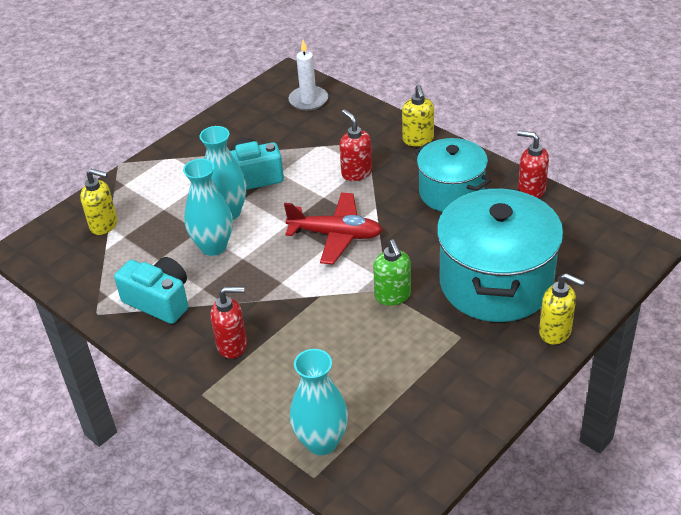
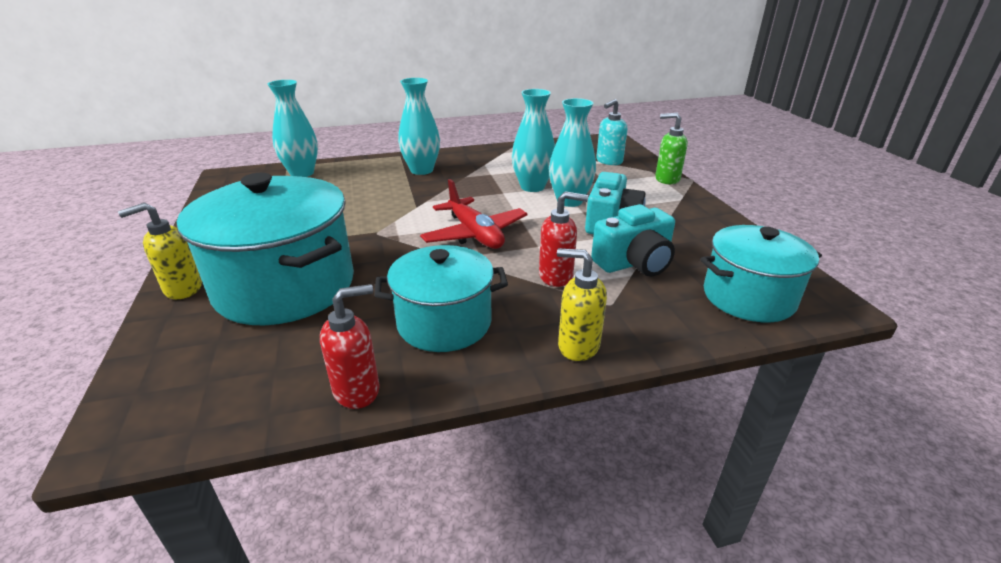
camera: 120 degrees right, 10 degrees down
(104, 225) = (609, 161): yellow soap dispenser -> turquoise soap dispenser
(159, 301) = (499, 161): turquoise camera -> turquoise camera (634, 263)
(232, 345) = (421, 170): red soap dispenser -> turquoise vase
(308, 100) = (748, 297): white candle -> turquoise pot
(336, 235) = (475, 234): red plane -> red plane turned 75 degrees counterclockwise
(393, 296) = (364, 233): green soap dispenser -> green soap dispenser (666, 179)

